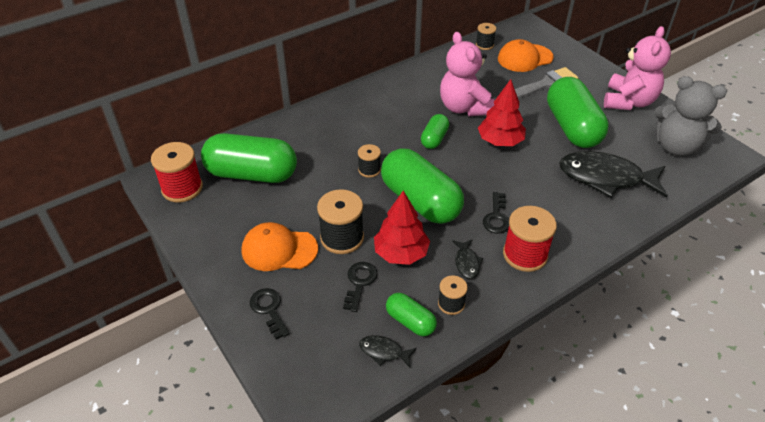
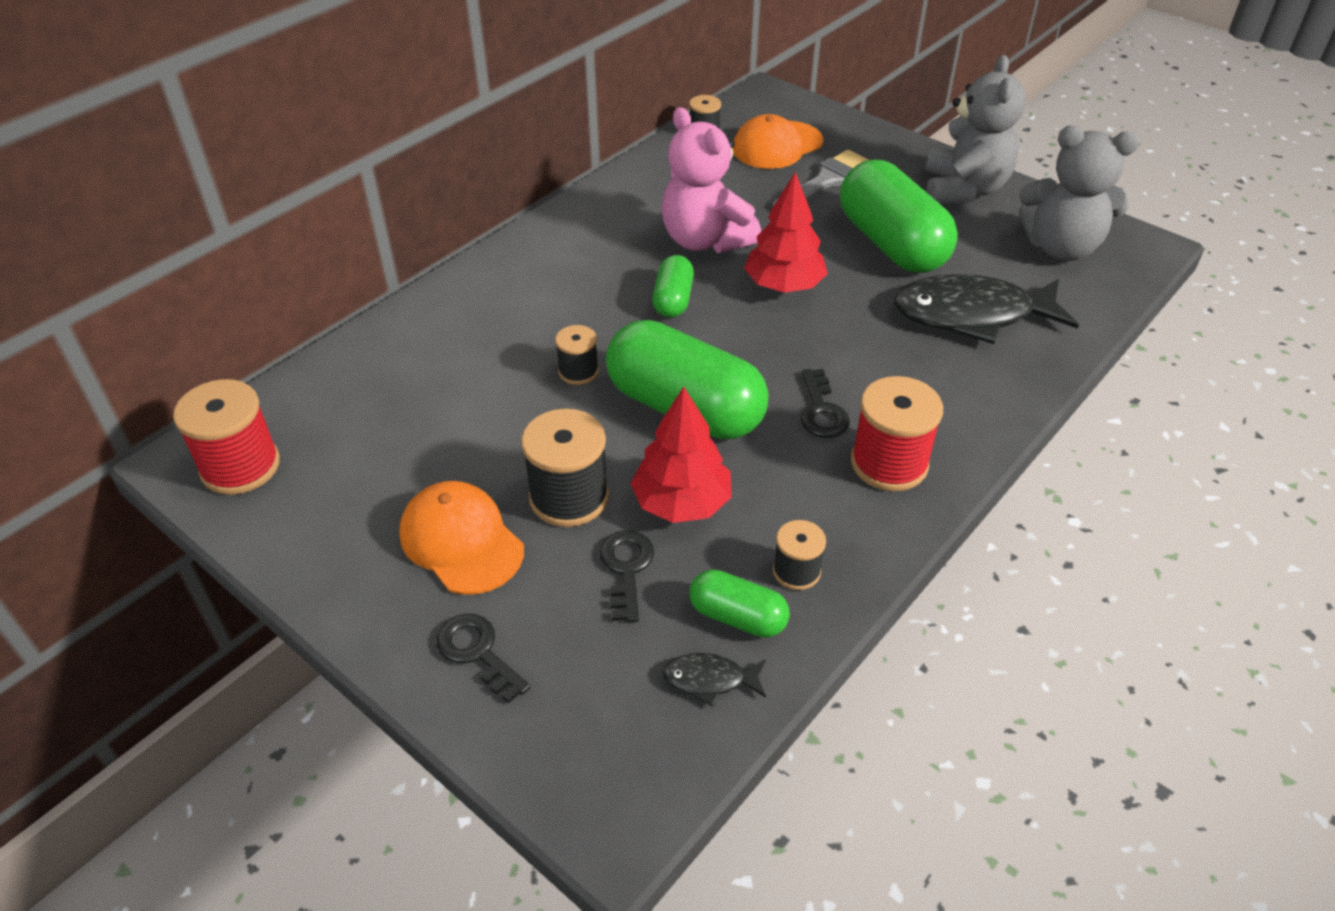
camera: 15 degrees left, 0 degrees up
(252, 174) = (366, 417): green capsule -> none
(279, 250) = (461, 541): orange cap -> orange cap turned 60 degrees clockwise
(466, 263) = (798, 496): black fish -> none
(628, 101) = (964, 189): pink teddy bear -> grey teddy bear

